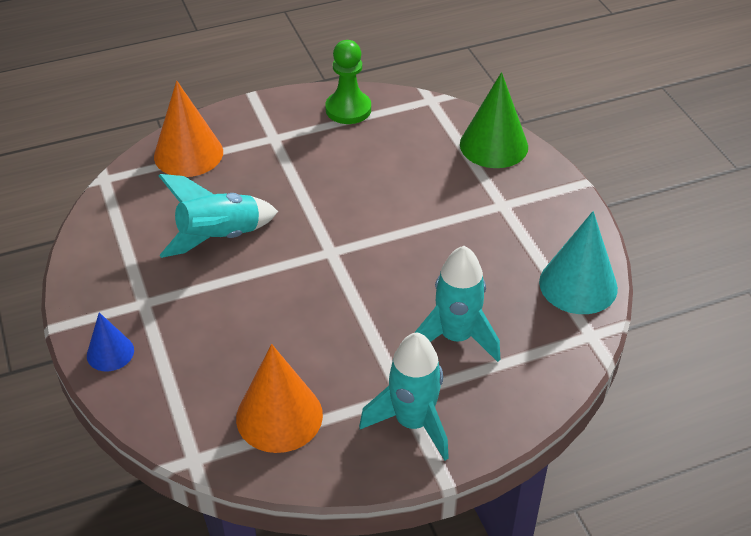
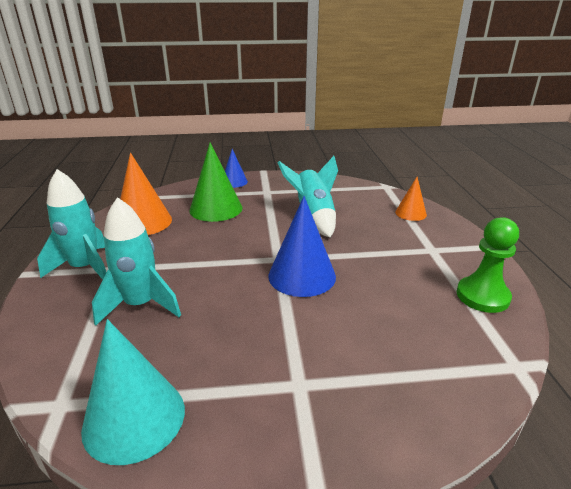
camera: 105 degrees right, 15 degrees down
(188, 154) = (410, 213): orange cone -> orange cone, size x0.57
(358, 226) = (302, 276): none -> blue cone
(494, 145) = (418, 407): green cone -> green cone (216, 209)

